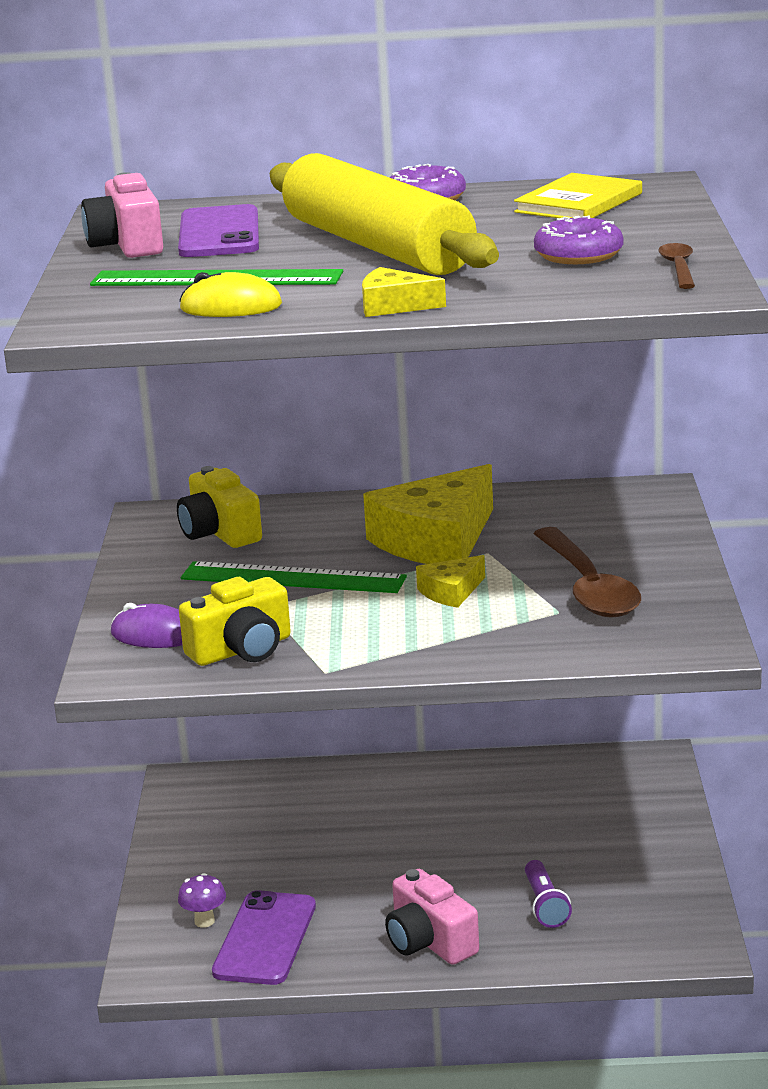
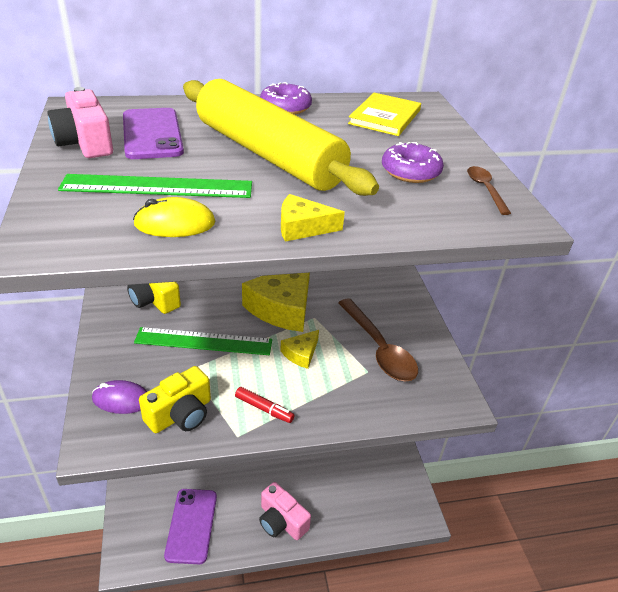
camera: 15 degrees left, 15 degrees up
(204, 921) = (156, 513): purple mushroom -> none
(373, 646) = (264, 409): none -> red marker
(545, 905) = (337, 488): purple flashlight -> none

